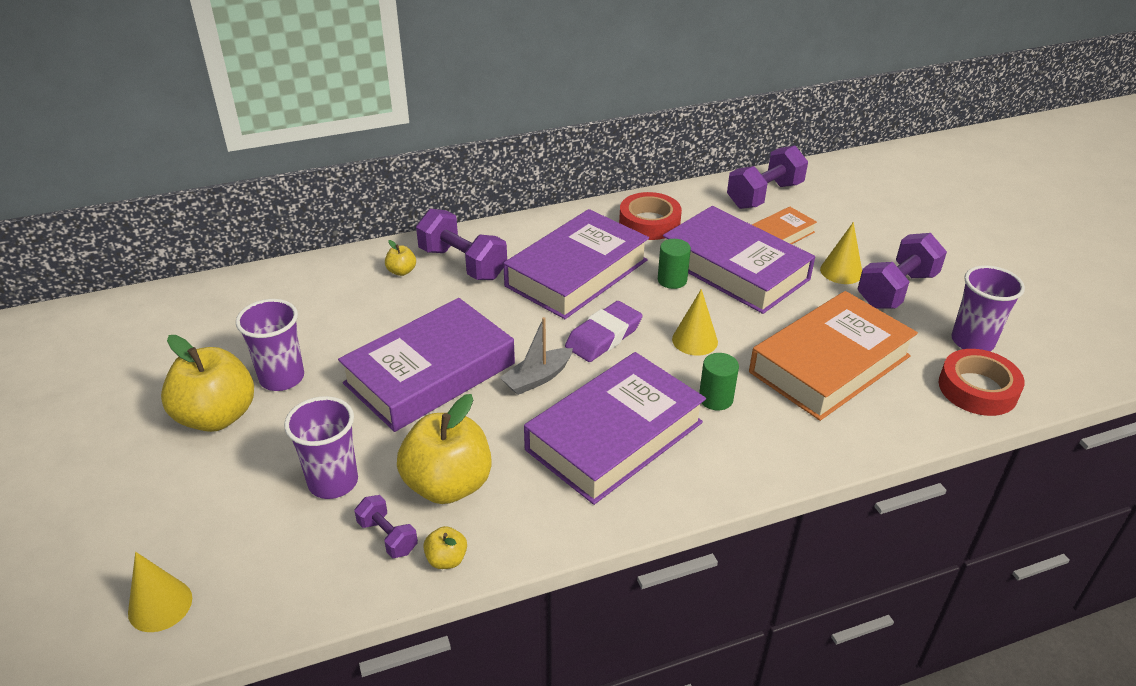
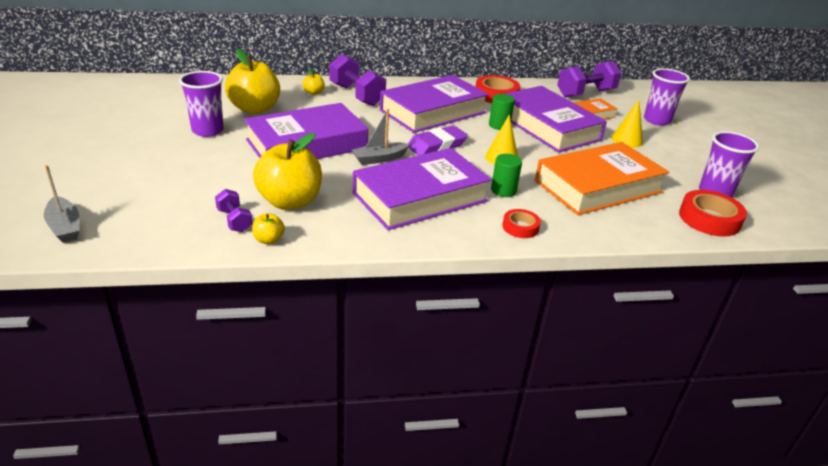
camera: 10 degrees right, 5 degrees down
(160, 605) = (65, 227): yellow cone -> grey boat
(217, 416) = (155, 142): yellow apple -> yellow apple (254, 108)
(333, 482) = (213, 186): purple cup -> purple cup (657, 120)
(757, 458) = (520, 227): none -> red tape
(896, 290) = (665, 156): purple dumbbell -> none

